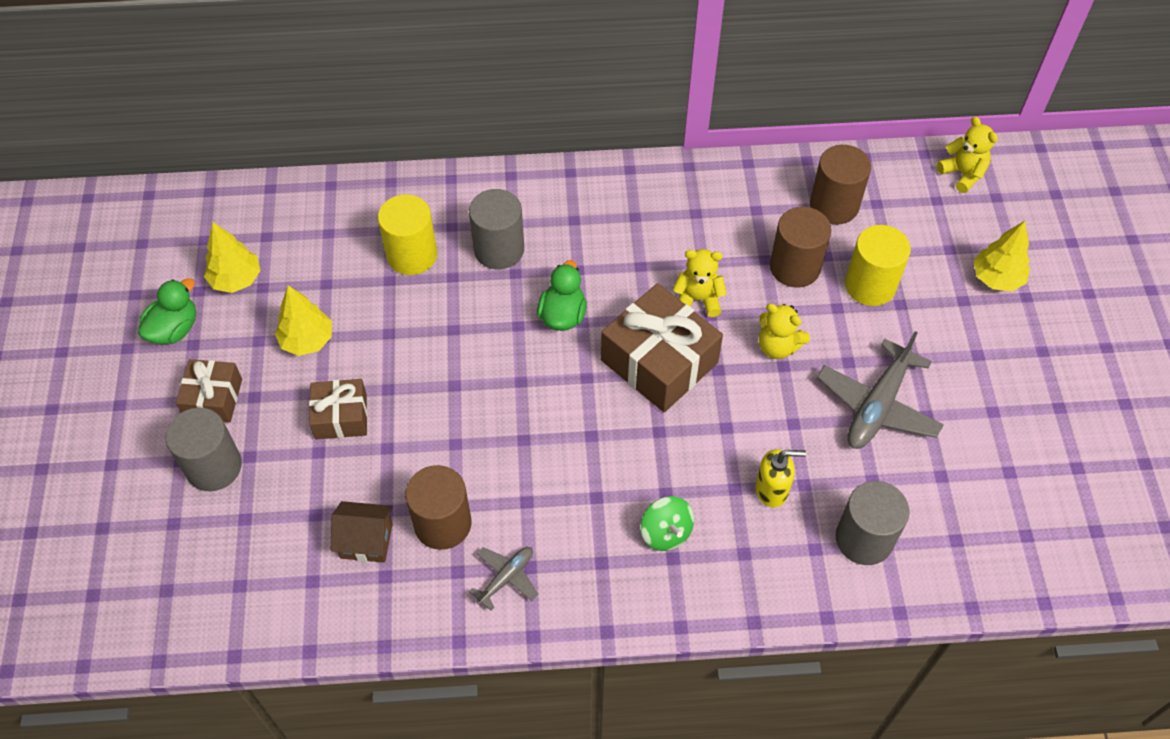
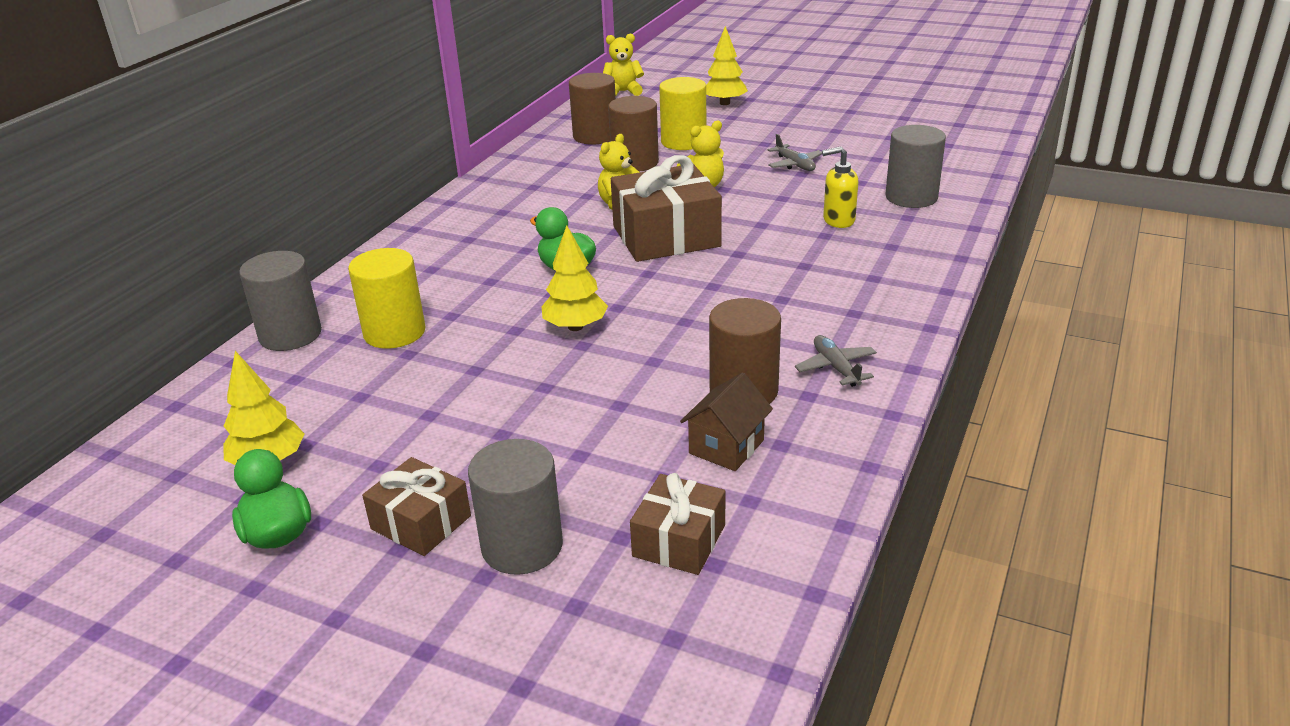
camera: 60 degrees left, 25 degrees down
(307, 340) = (420, 427): yellow tree -> yellow tree (575, 327)
(341, 417) = (548, 427): brown gift -> brown gift (679, 540)
(499, 249) = (452, 283): grey cylinder -> grey cylinder (290, 335)
(666, 532) = (845, 274): green spinning top -> none
(772, 490) = (838, 220): yellow soap dispenser -> yellow soap dispenser turned 120 degrees counterclockwise
(877, 405) = (794, 164): grey plane -> grey plane, size x0.54

